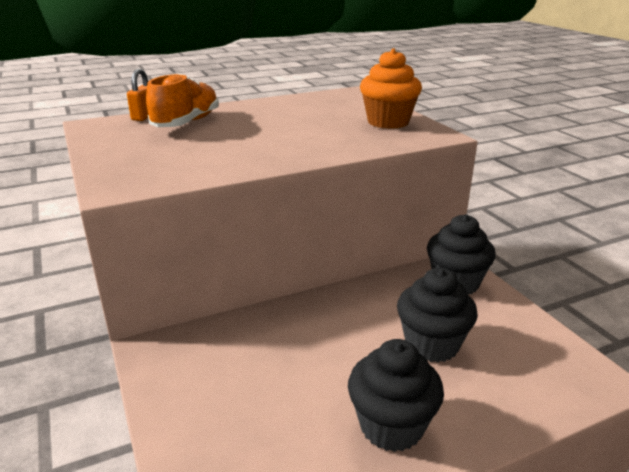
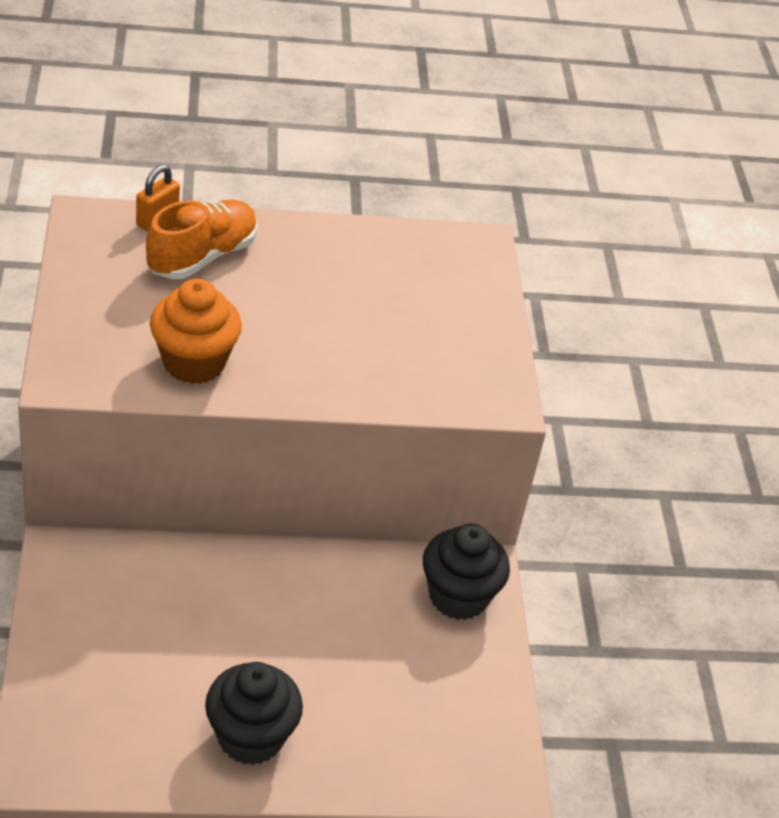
camera: 15 degrees right, 15 degrees up
(388, 122) = (463, 348): orange cupcake -> orange cupcake (194, 363)
(431, 345) = (360, 667): black cupcake -> none

